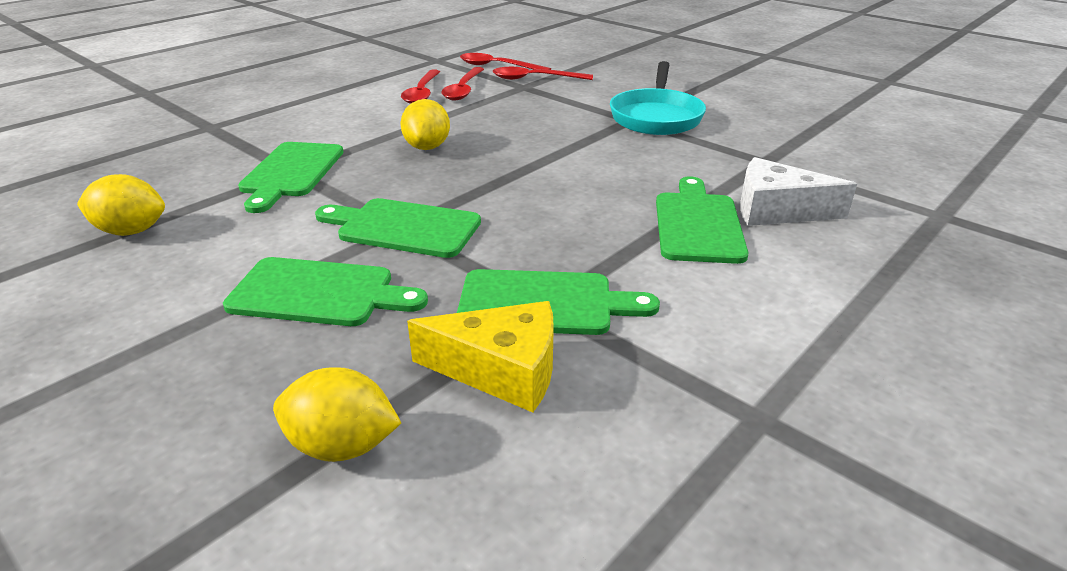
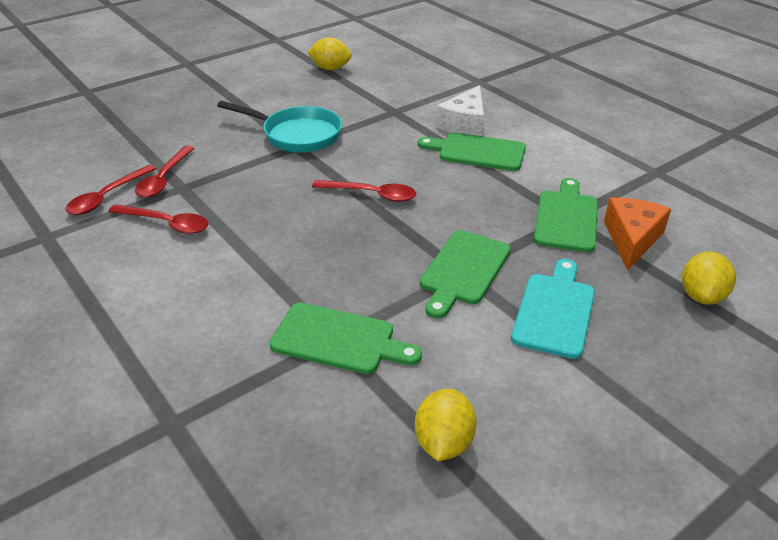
camera: 80 degrees left, 5 degrees up
(319, 293) = (555, 311): green cutting board -> turquoise cutting board
(422, 93) = (158, 251): red spoon -> red spoon (371, 195)
(427, 147) = (310, 253): yellow lemon -> yellow lemon (330, 68)
(501, 370) = (631, 239): yellow cheese -> orange cheese

